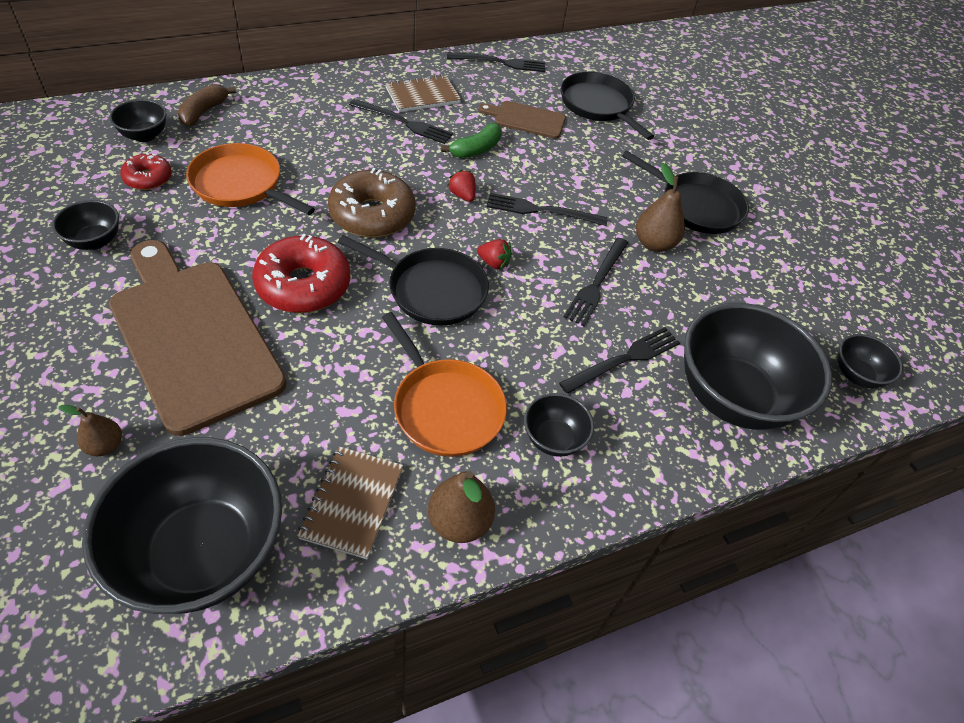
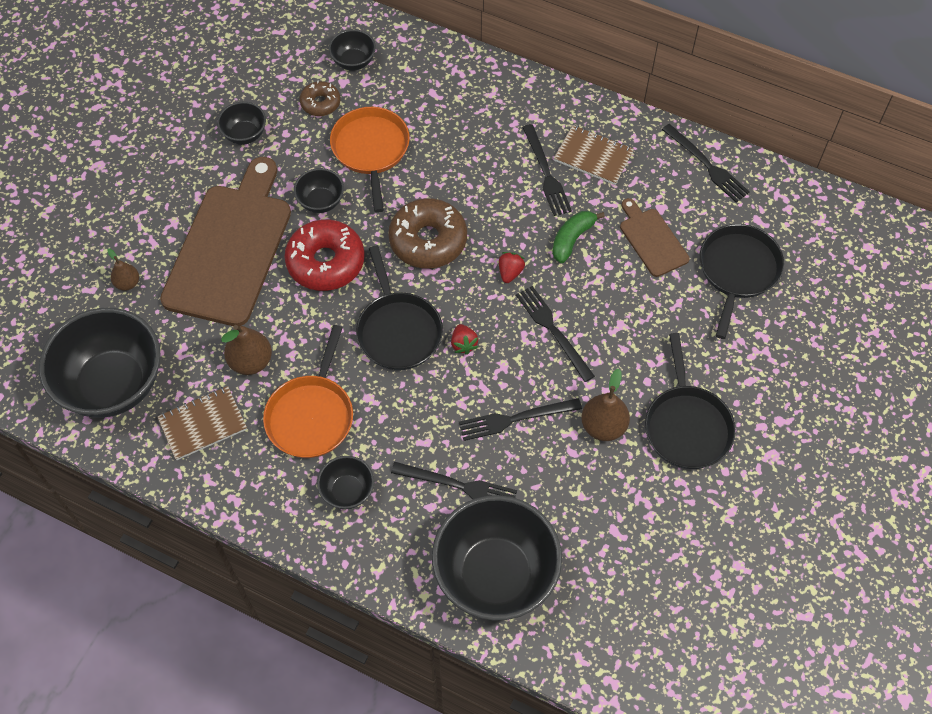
camera: 55 degrees right, 10 degrees up
(148, 178) = (320, 103): red donut -> brown donut
(204, 112) = (413, 64): brown banana -> none
(459, 522) = (241, 486): brown pear -> brown pear (251, 361)
(476, 149) = (572, 239): green banana -> green banana turned 120 degrees clockwise
(856, 375) = (609, 648): black bowl -> black bowl (321, 202)

